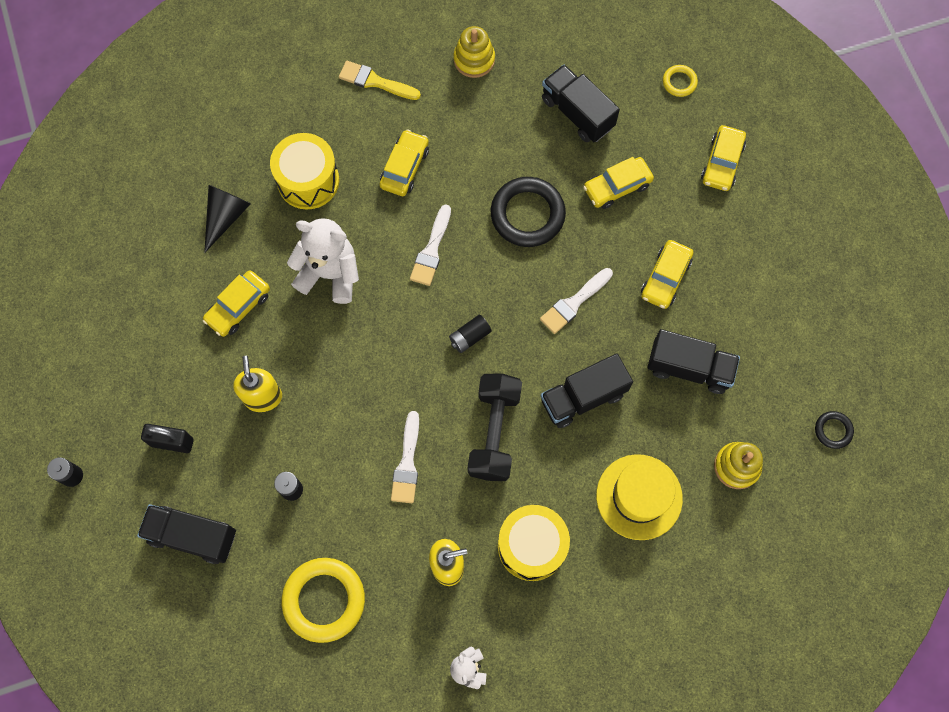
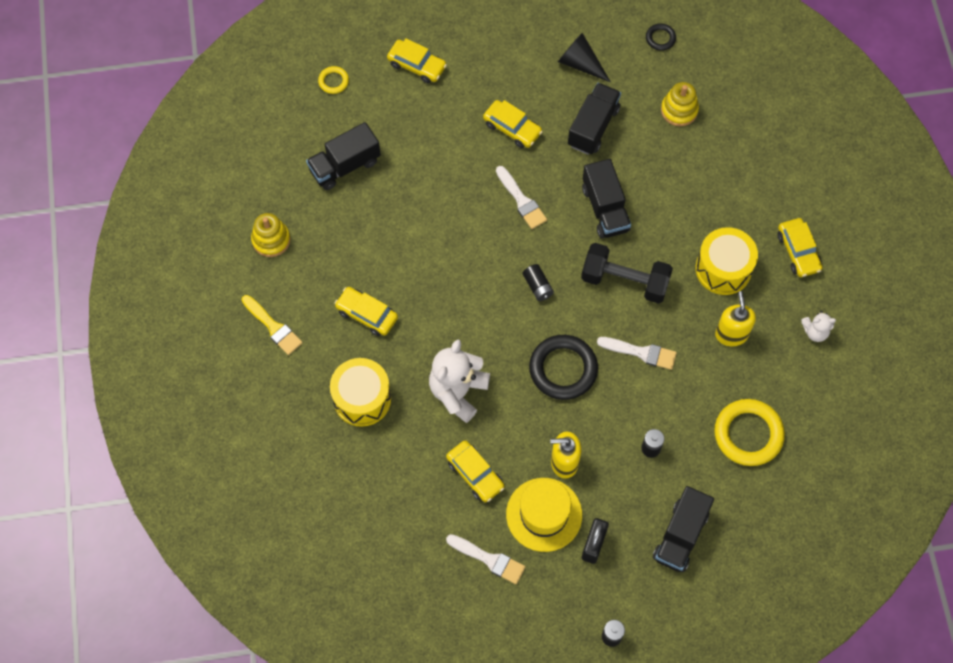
camera: 80 degrees left, 5 degrees down
(226, 216) = (383, 475): black cone -> black cone (580, 63)
(375, 82) = (273, 327): yellow brush -> yellow brush turned 75 degrees counterclockwise
(431, 250) = (451, 304): white brush -> white brush (489, 559)
(527, 214) = (433, 222): black ring -> black ring (563, 369)
(617, 187) = (422, 148): yellow car -> yellow car (798, 251)
(639, 497) = (694, 184): yellow hat -> yellow hat (544, 514)

